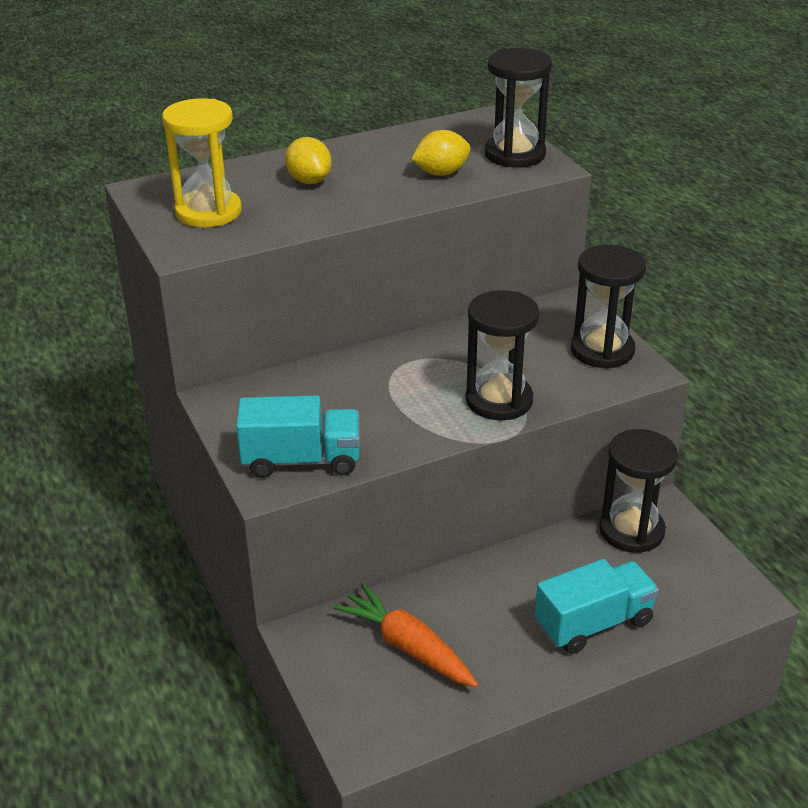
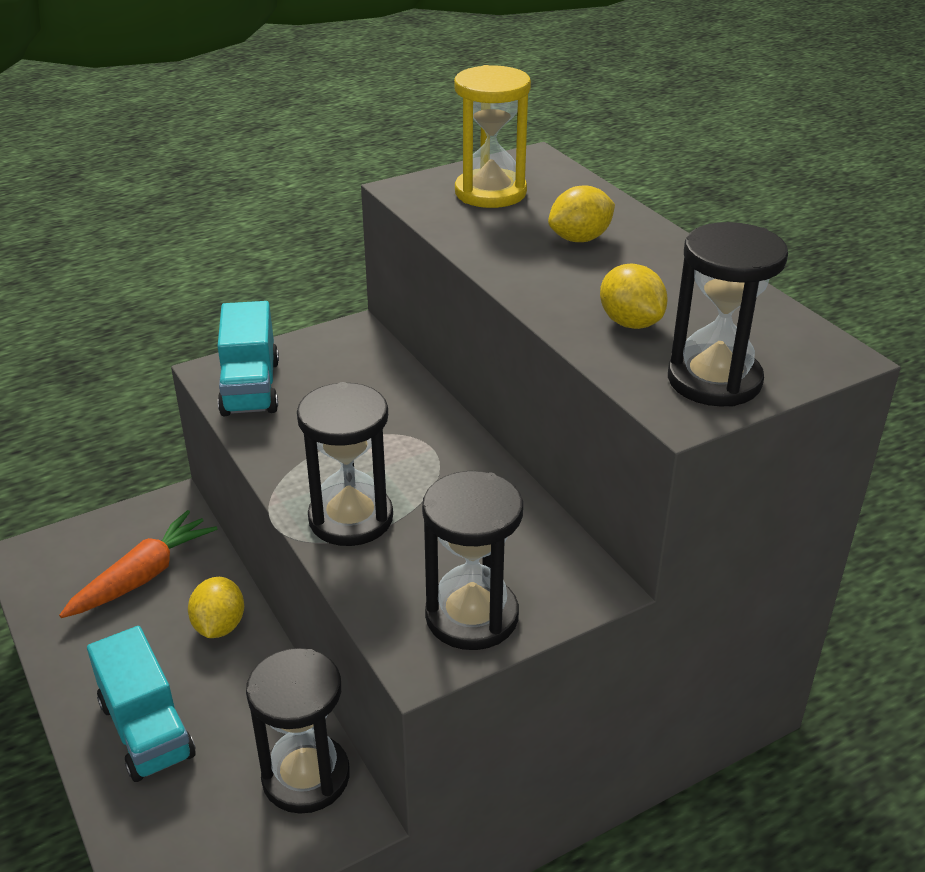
camera: 85 degrees right, 0 degrees up
(477, 587) = (219, 626): none -> yellow lemon

